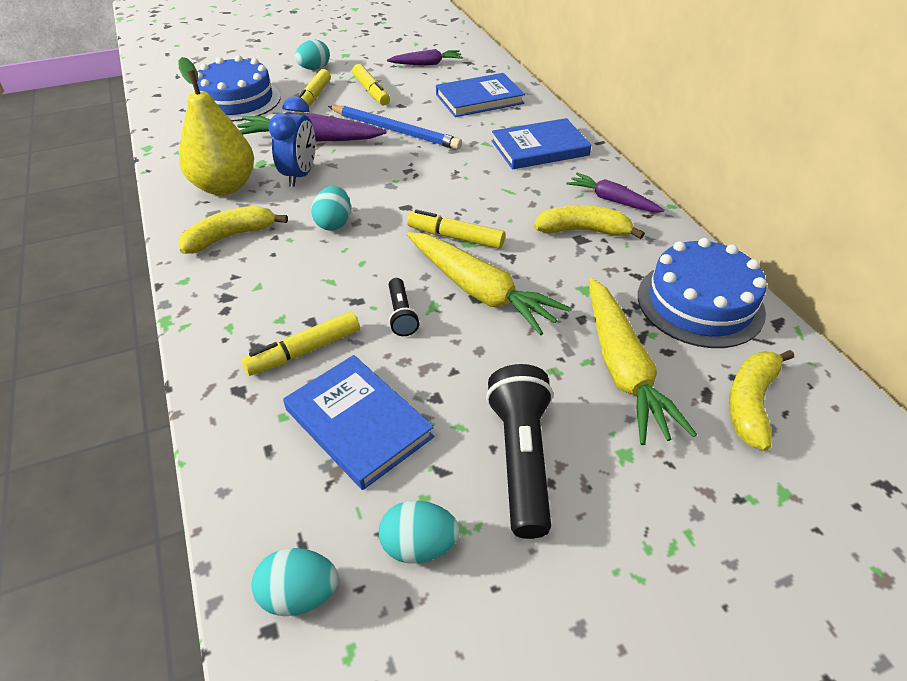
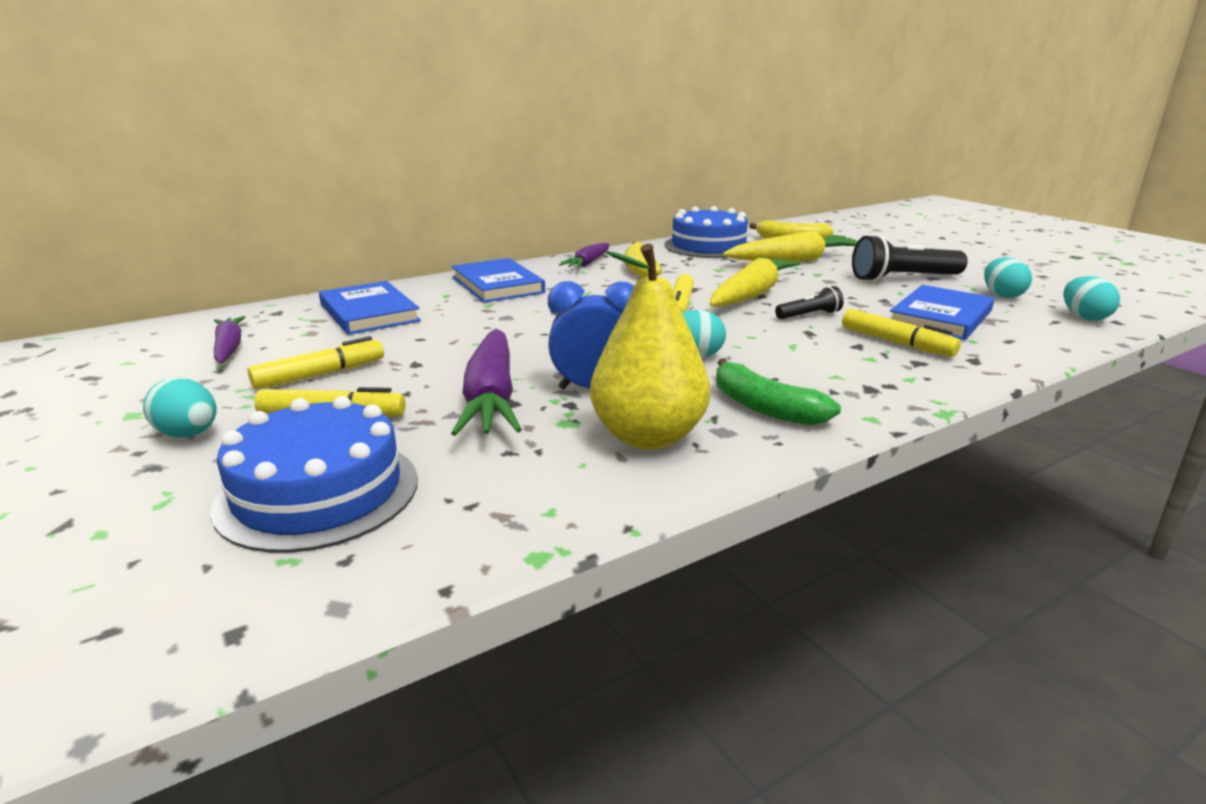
camera: 100 degrees left, 20 degrees down
(230, 236) = (764, 408): yellow banana -> green banana
(395, 130) = (457, 348): blue pencil -> none

